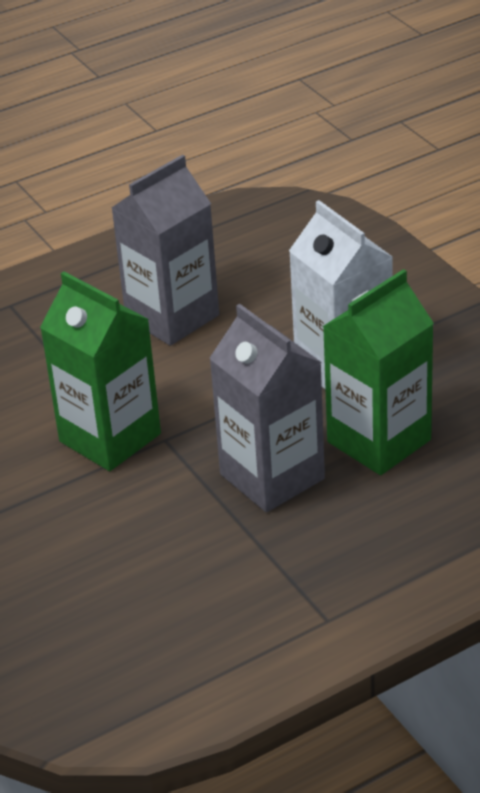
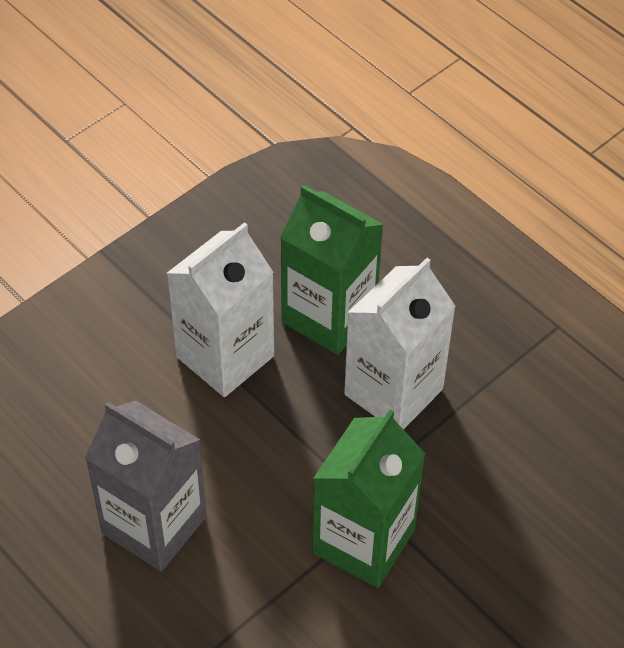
camera: 105 degrees left, 15 degrees up
(272, 476) = (393, 391): grey carton -> white carton

